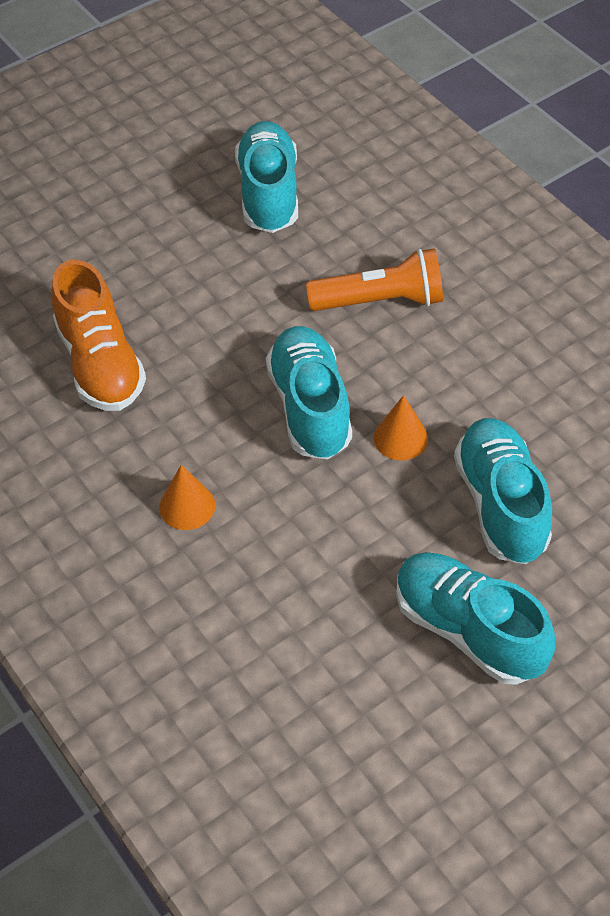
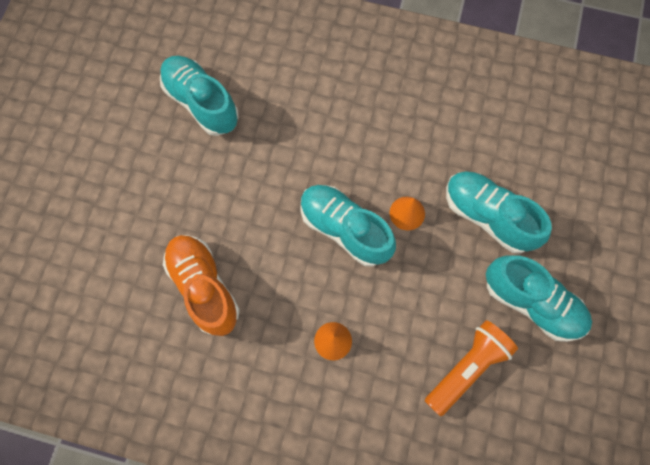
camera: 40 degrees left, 20 degrees up
(100, 364) = (204, 287): orange shoe -> orange shoe turned 150 degrees counterclockwise
(380, 301) = (325, 132): orange flashlight -> orange flashlight (467, 367)
(468, 630) = (531, 302): turquoise shoe -> turquoise shoe turned 150 degrees counterclockwise

